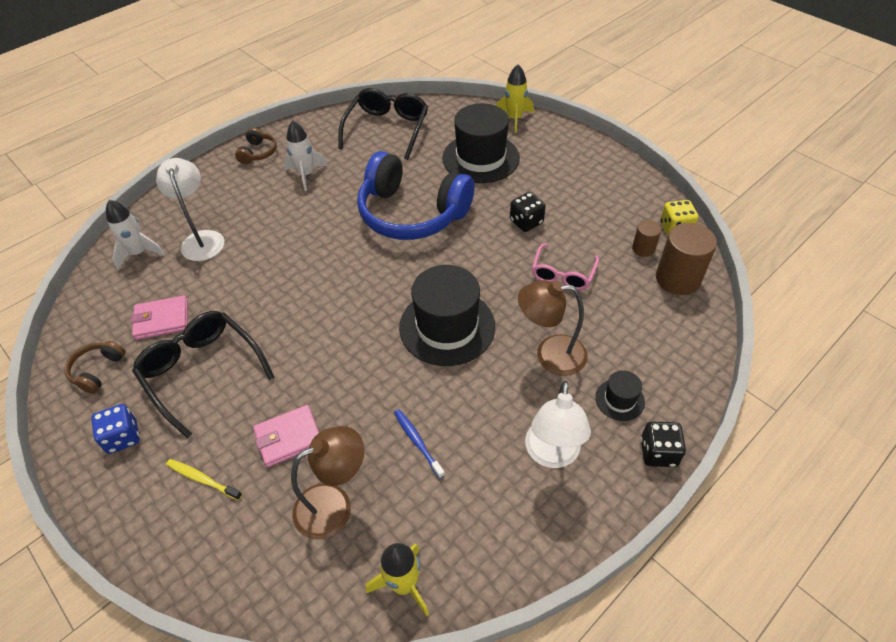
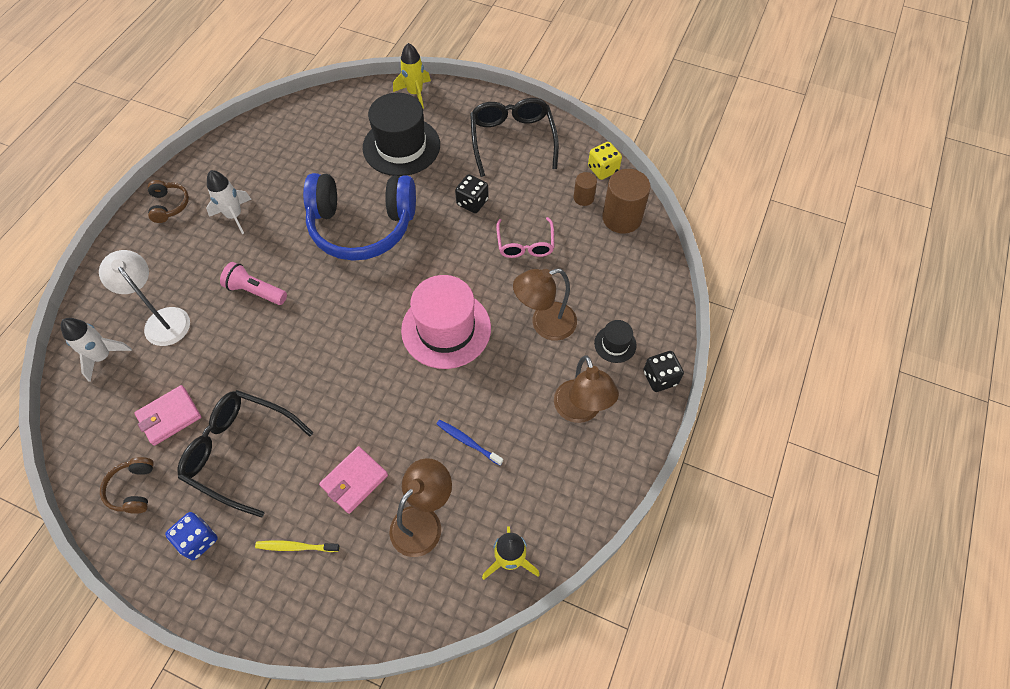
camera: 25 degrees left, 10 degrees up
(290, 240) = (255, 291): none -> pink flashlight
(387, 129) = (293, 139): black glasses -> black glasses (512, 139)
(447, 327) = (446, 329): black hat -> pink hat
(552, 455) = (580, 411): white lamp -> brown lamp

